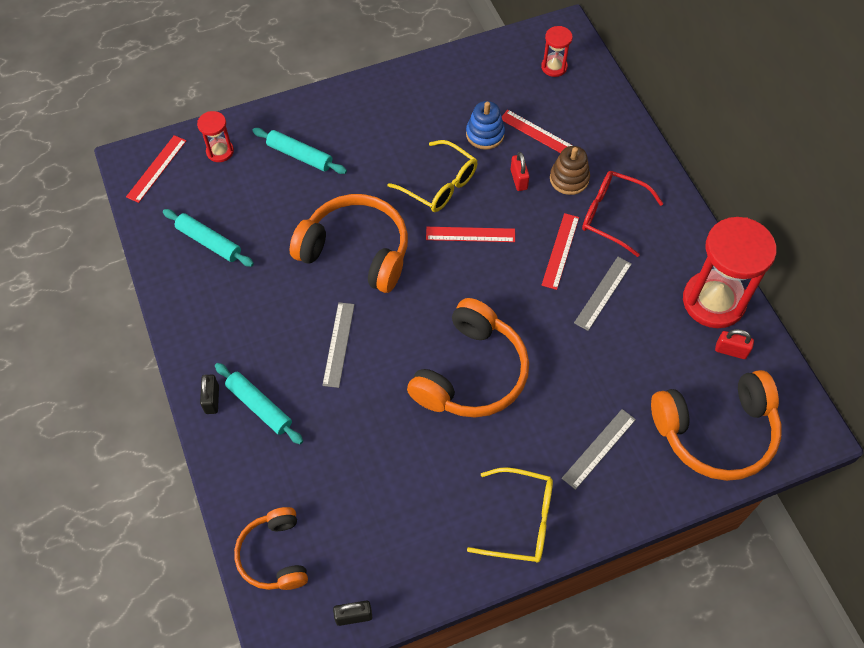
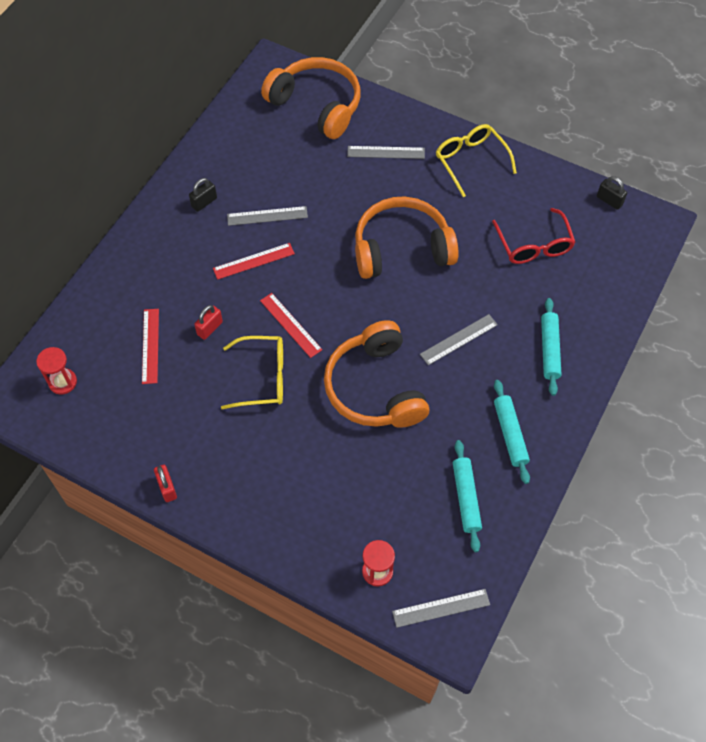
camera: 130 degrees left, 0 degrees up
(156, 168) = (441, 608): red ruler -> grey ruler
(212, 399) = (575, 382): black padlock -> black padlock (204, 202)
(274, 555) = (623, 264): orange headphones -> none
(300, 155) = (324, 503): turquoise rolling pin -> turquoise rolling pin (510, 434)
(439, 184) = (262, 377): yellow glasses -> yellow glasses turned 90 degrees clockwise
(485, 134) = (183, 382): blue stacking toy -> none
(569, 179) = (180, 296): brown stacking toy -> none
(612, 216) = (192, 249): red glasses -> red glasses (534, 245)
(713, 301) = (217, 154): red hourglass -> none
(731, 351) = (249, 127): red padlock -> red padlock (167, 488)

